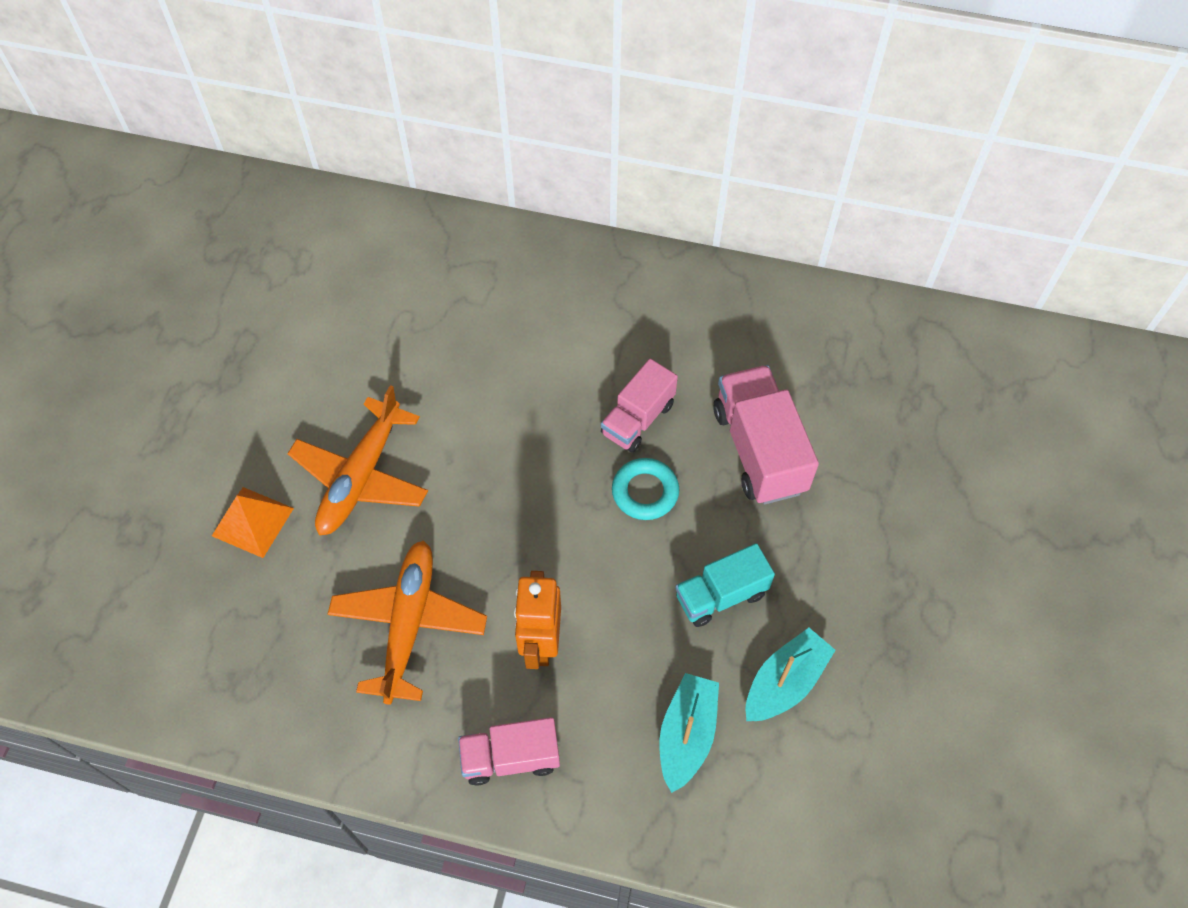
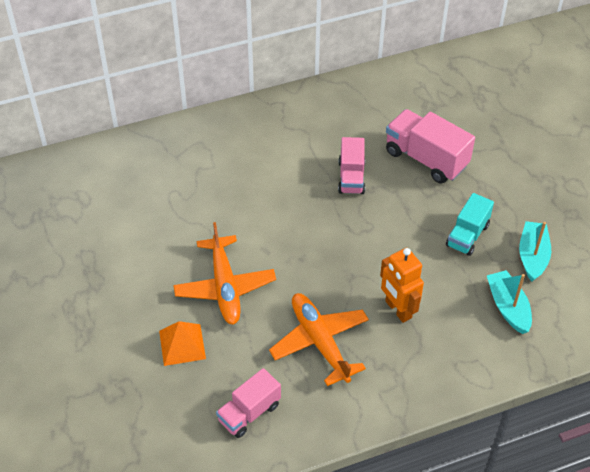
camera: 35 degrees left, 10 degrees down
(511, 757) = (432, 371): pink truck -> pink truck (249, 413)
(645, 492) = (386, 209): turquoise ring -> none

